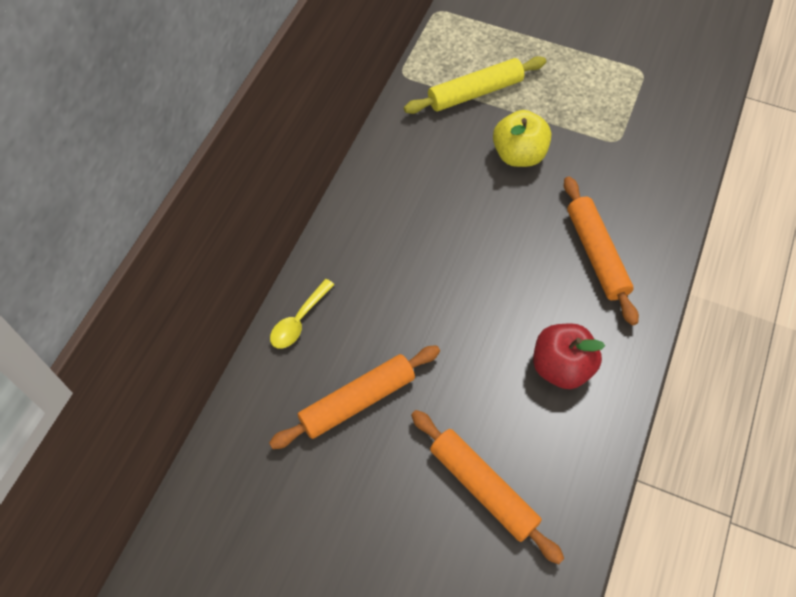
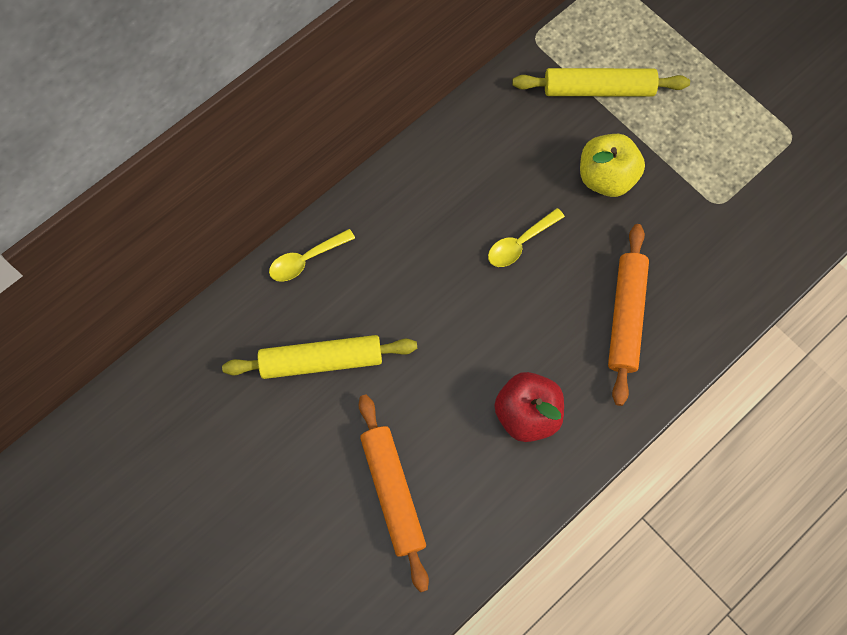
camera: 25 degrees right, 10 degrees up
(357, 401) = (321, 360): orange rolling pin -> yellow rolling pin
(478, 232) = (520, 243): none -> yellow spoon

